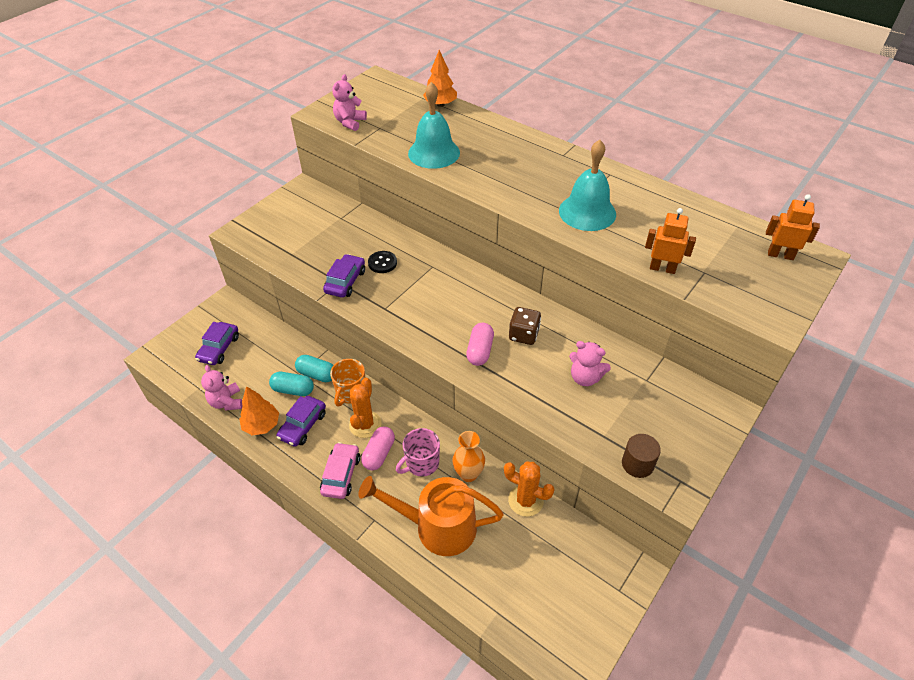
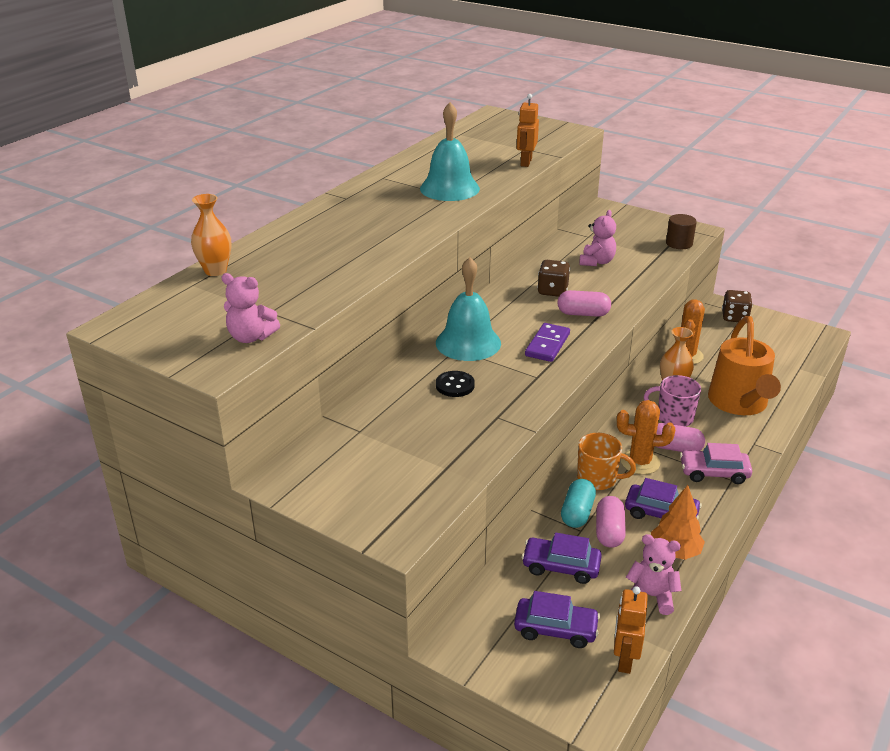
camera: 95 degrees left, 15 degrees down
(226, 402) = (651, 596): pink teddy bear -> pink teddy bear turned 135 degrees counterclockwise
(293, 390) = (609, 531): turquoise capsule -> pink capsule
(345, 281) = (495, 411): purple car -> purple car (561, 566)
(421, 463) = (673, 418): pink mug -> pink mug turned 150 degrees clockwise
(430, 320) = (547, 345): none -> purple domino
(434, 153) = (338, 269): turquoise bell -> turquoise bell (468, 342)
(440, 104) = (215, 271): orange tree -> orange vase
(609, 575) = (734, 317): none -> brown dice
(780, 255) = (495, 123): orange robot -> orange robot (624, 659)

